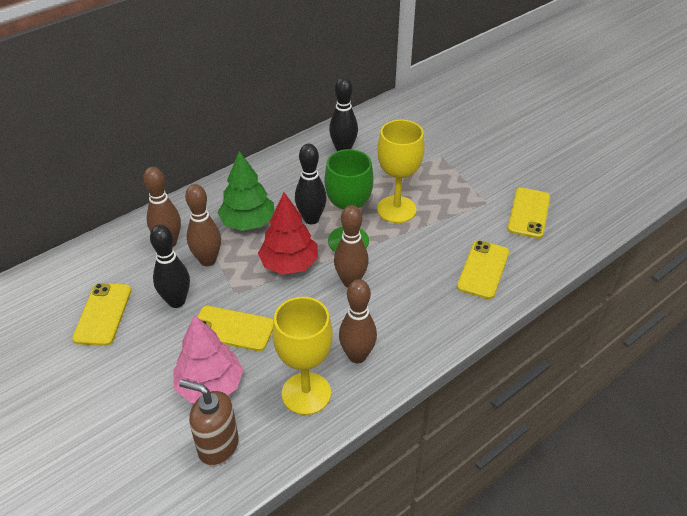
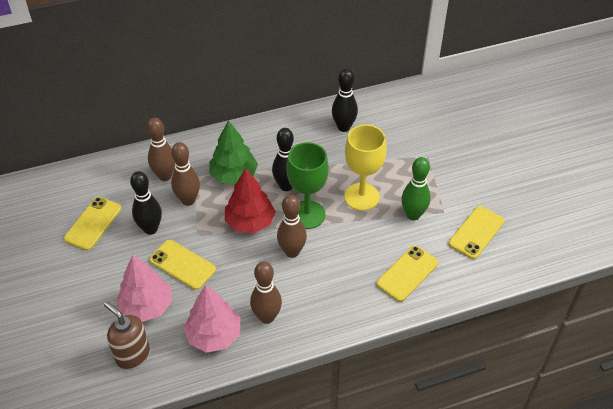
camera: 20 degrees right, 5 degrees up
(306, 393) = (214, 335): yellow goblet -> pink tree
(458, 213) = (413, 215): none -> green bowling pin

